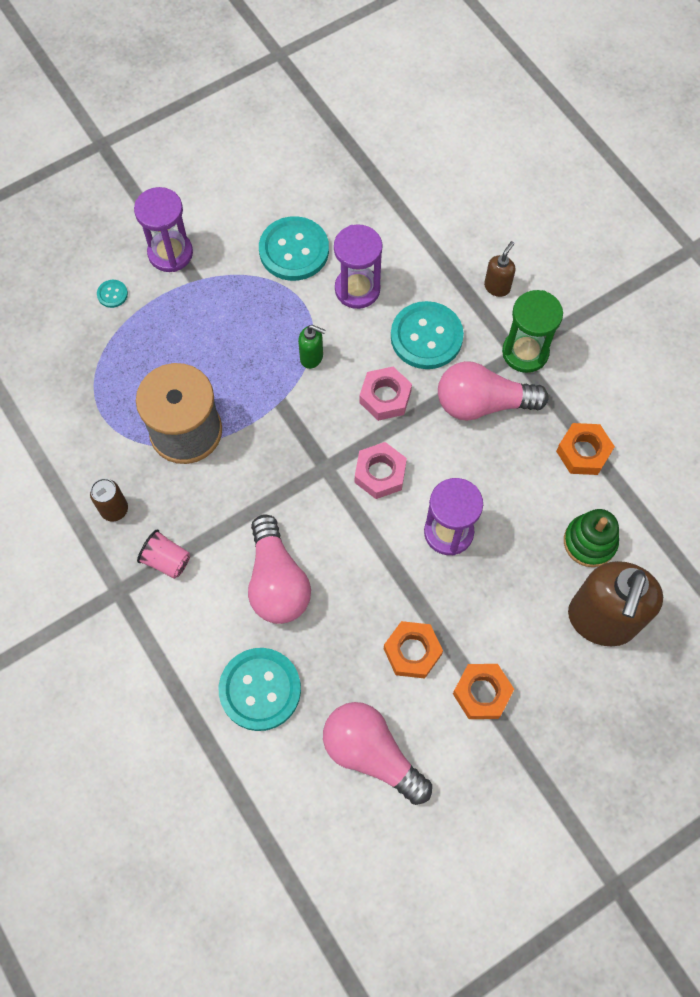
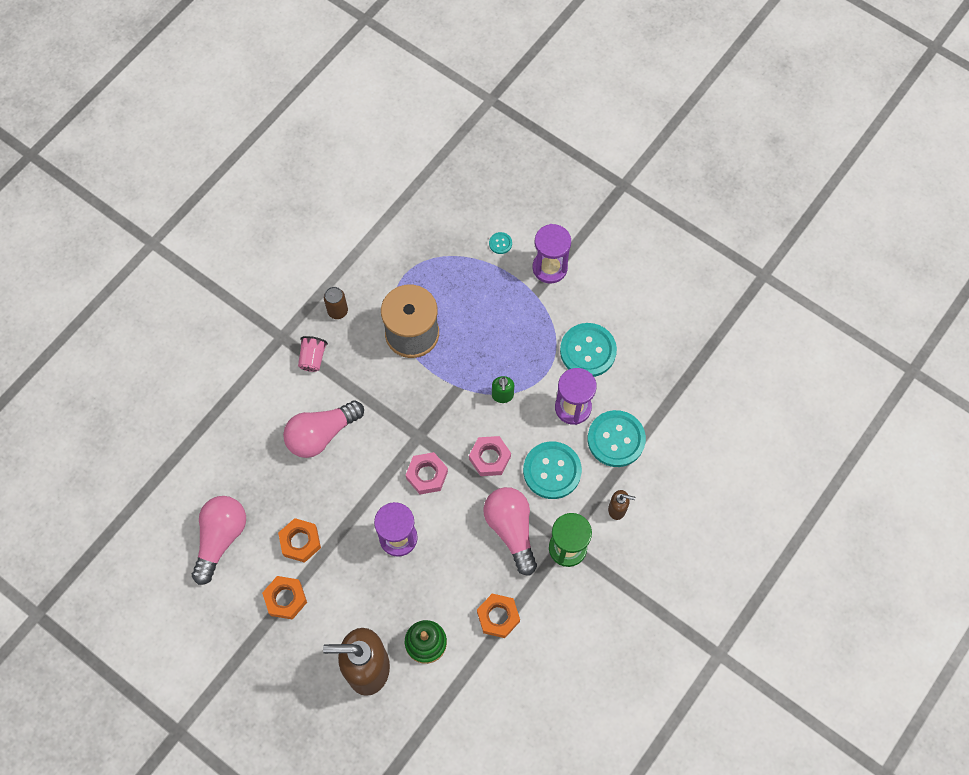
camera: 70 degrees right, 0 degrees up
(260, 689) = (242, 451): turquoise button -> turquoise button (616, 439)

